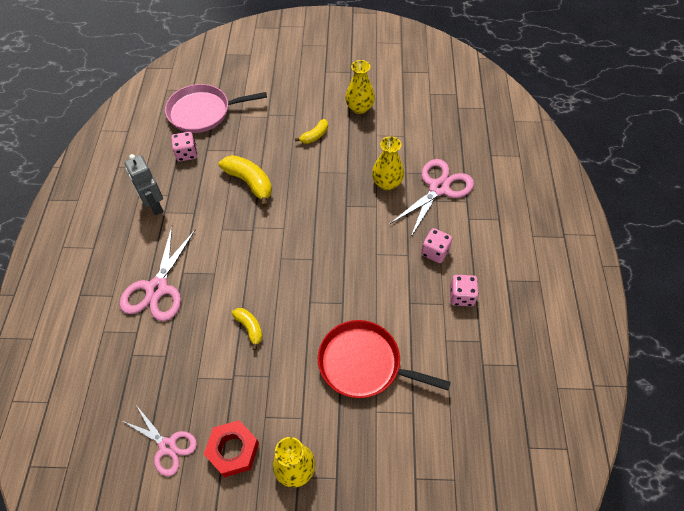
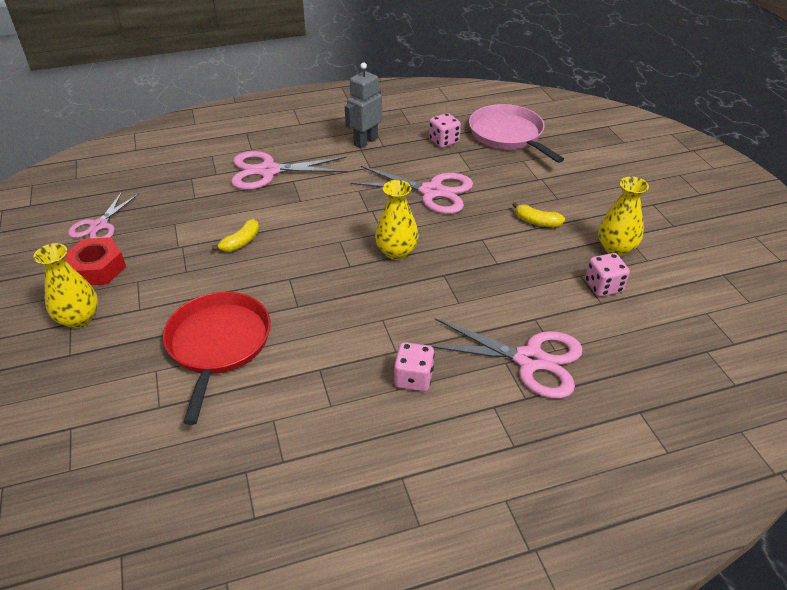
camera: 70 degrees right, 15 degrees down
(249, 183) = (431, 192): yellow banana -> pink scissors
(387, 183) = (504, 304): yellow vase -> yellow vase (396, 252)
(461, 296) = (350, 424): pink dice -> pink dice (603, 286)

